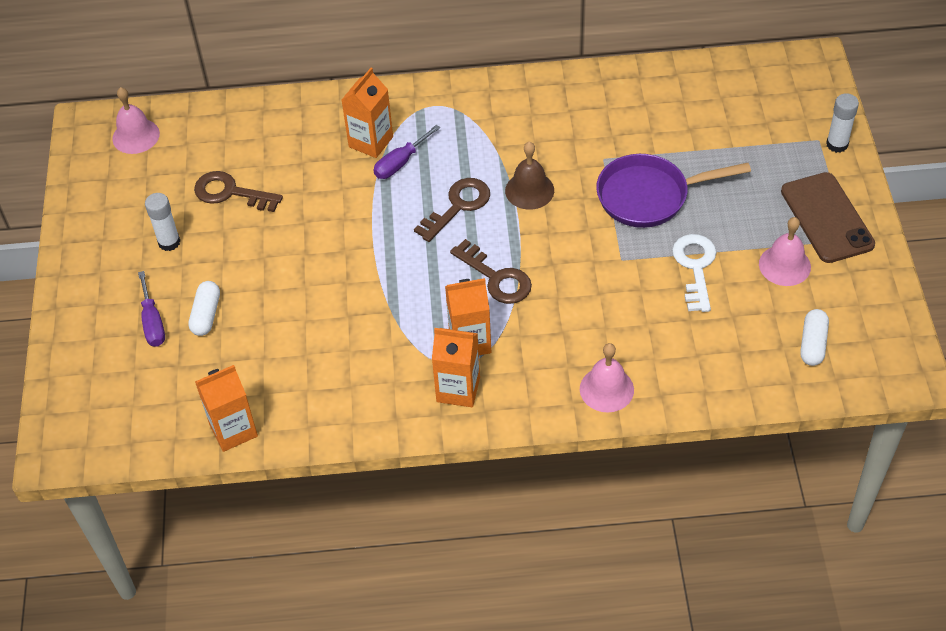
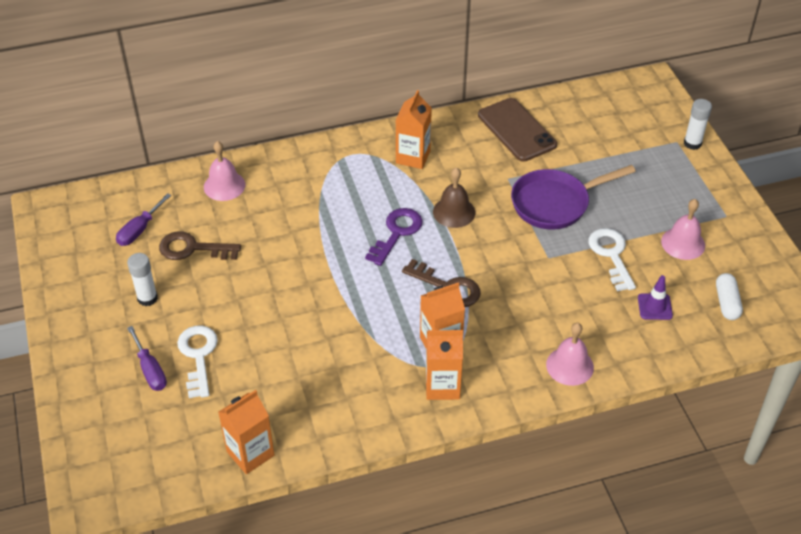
camera: 15 degrees left, 5 degrees down
(136, 136) = (93, 212): pink bell -> pink bell (224, 186)
(206, 315) = (198, 356): white capsule -> white key
(371, 142) = (306, 190): orange carton -> orange carton (413, 157)
(400, 163) = (336, 204): purple screwdriver -> purple screwdriver (139, 230)
(458, 206) = (397, 233): brown key -> purple key
(726, 336) = (655, 307): none -> purple traffic cone
(827, 218) = (704, 201): brown phone -> brown phone (516, 130)

